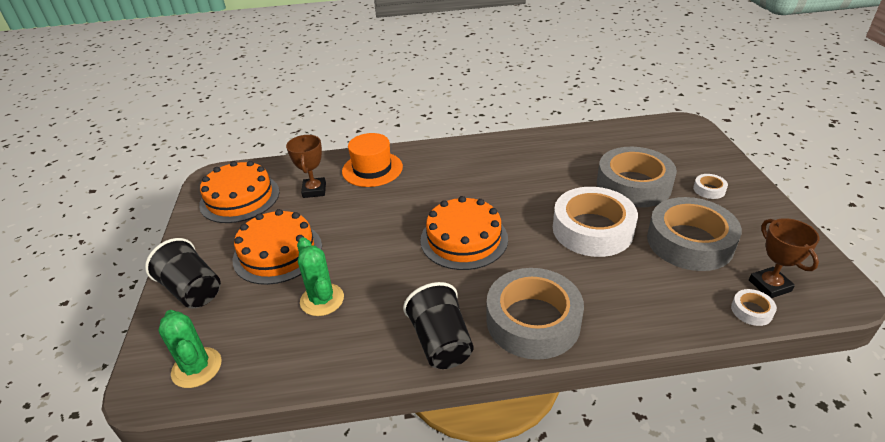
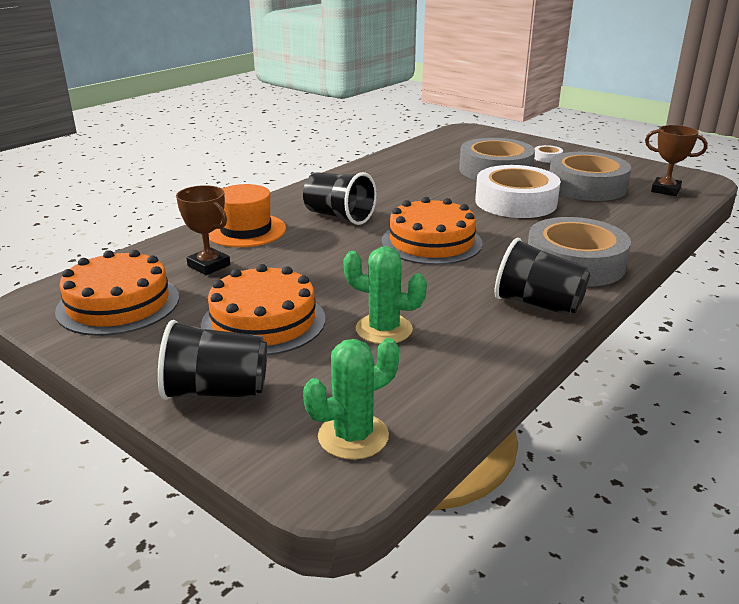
camera: 45 degrees left, 10 degrees down
(197, 368) = (353, 436): green cactus -> green cactus turned 45 degrees counterclockwise
(442, 182) = (339, 216): none -> black cup
(751, 311) = (679, 204): white tape -> none

